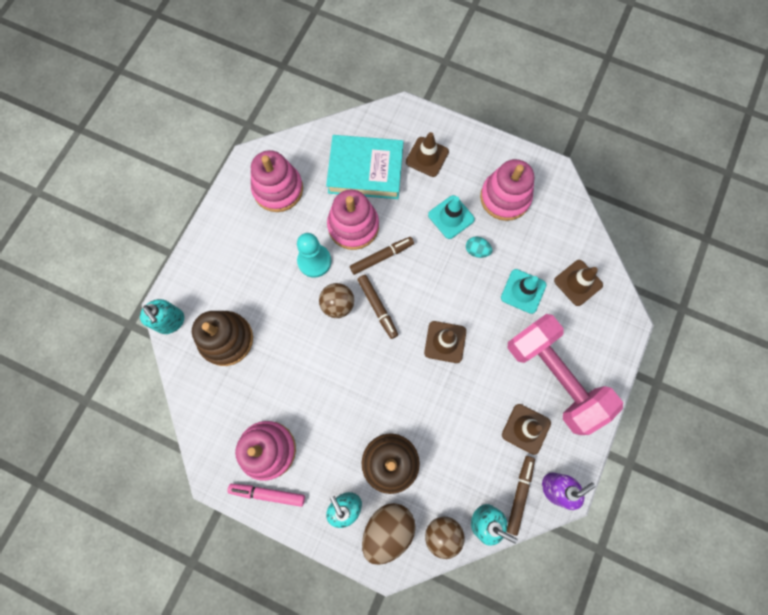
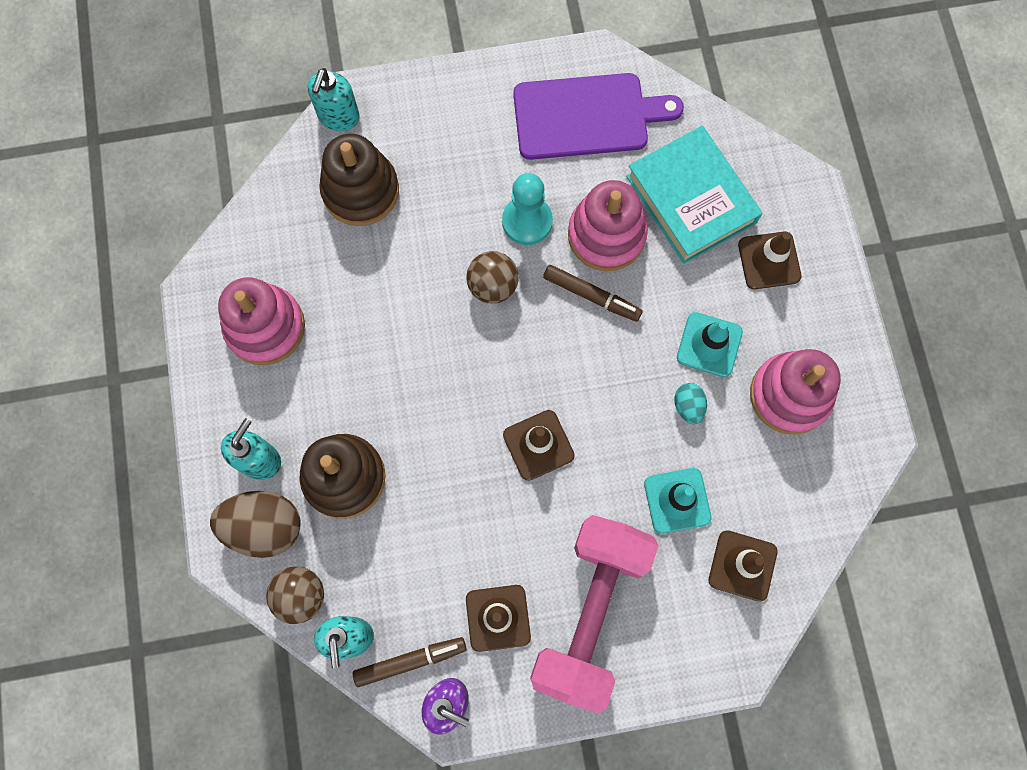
camera: 55 degrees right, 0 degrees up
(267, 494) = (216, 362): pink marker -> none
(278, 189) = (586, 116): pink stacking toy -> purple cutting board
(377, 307) = (523, 335): brown marker -> none

